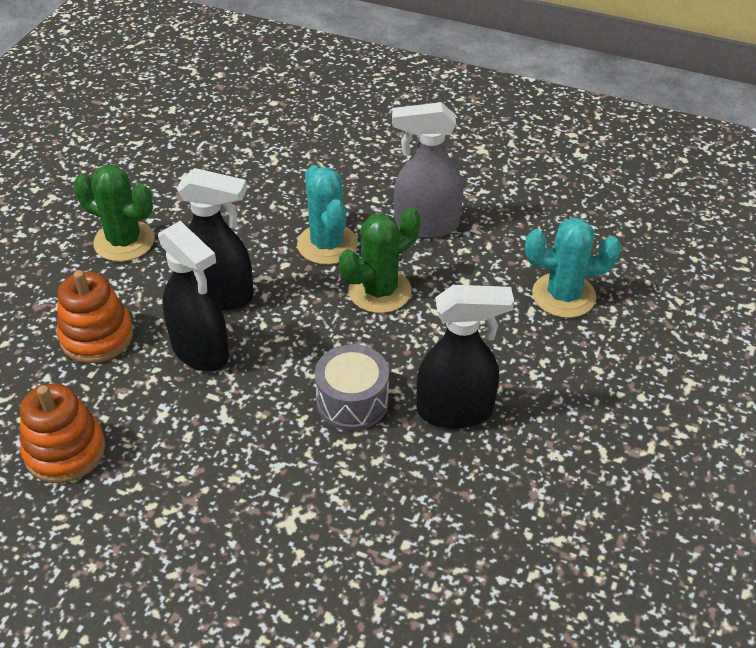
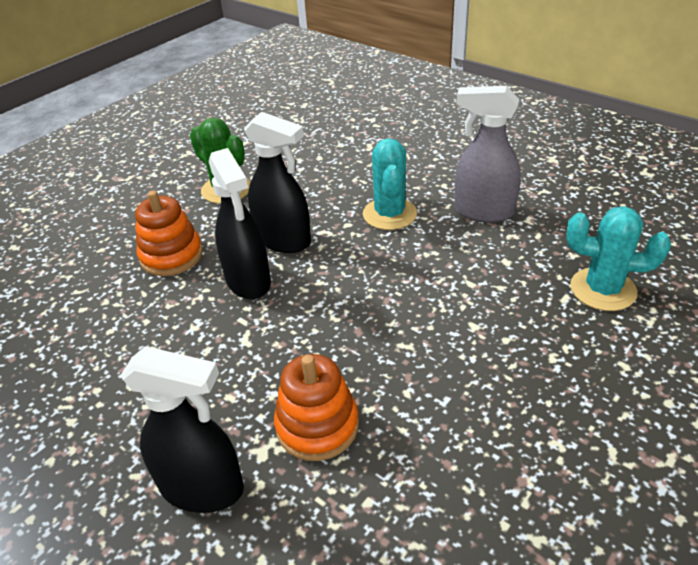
camera: 20 degrees right, 5 degrees down
(65, 451) = (101, 342): orange stacking toy -> orange stacking toy (317, 425)
(352, 401) = (364, 349): grey drum -> none
(379, 291) = (423, 258): green cactus -> none
(456, 411) = (462, 377): black spray bottle -> black spray bottle (203, 488)

